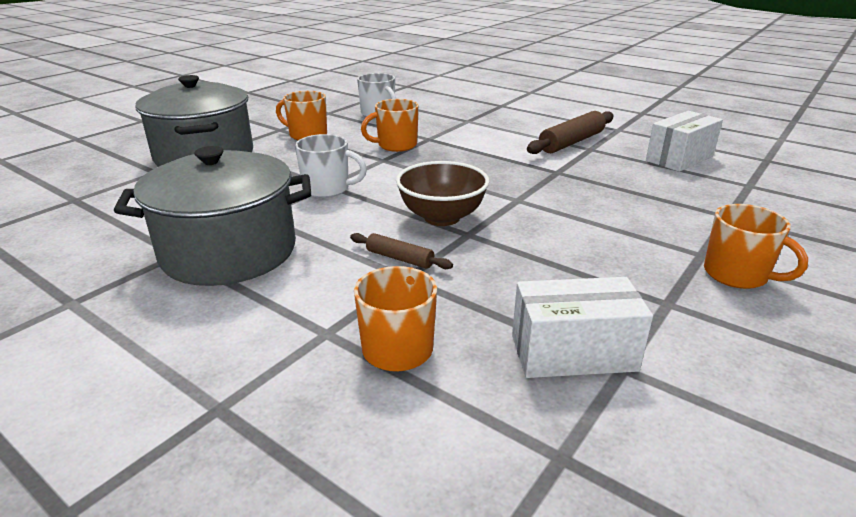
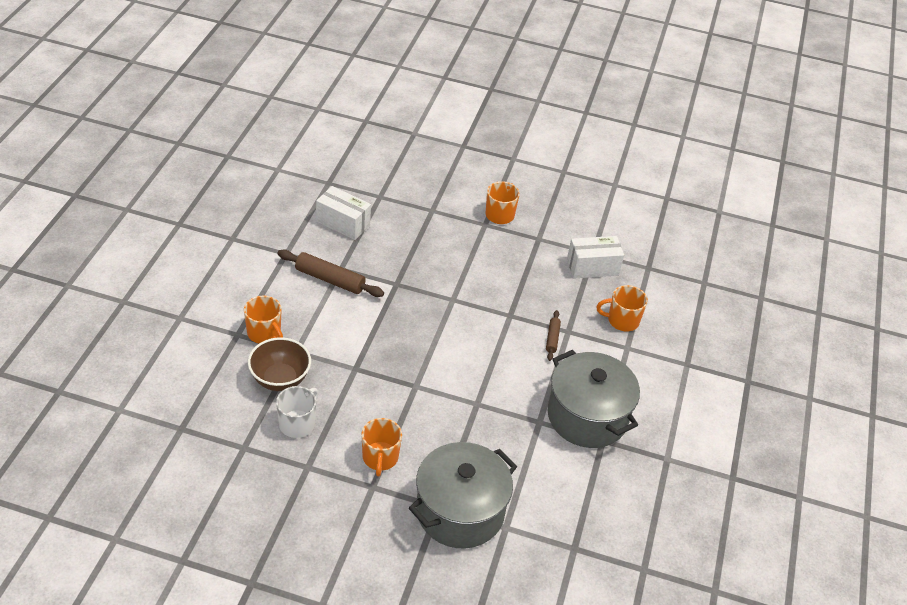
camera: 115 degrees left, 15 degrees up
(327, 189) = (483, 401): white mug -> none
(396, 145) = (380, 386): orange mug -> orange mug (264, 333)
(442, 217) = (495, 331): brown bowl -> brown bowl (280, 379)
(573, 353) = (592, 267): white box -> white box turned 75 degrees counterclockwise

